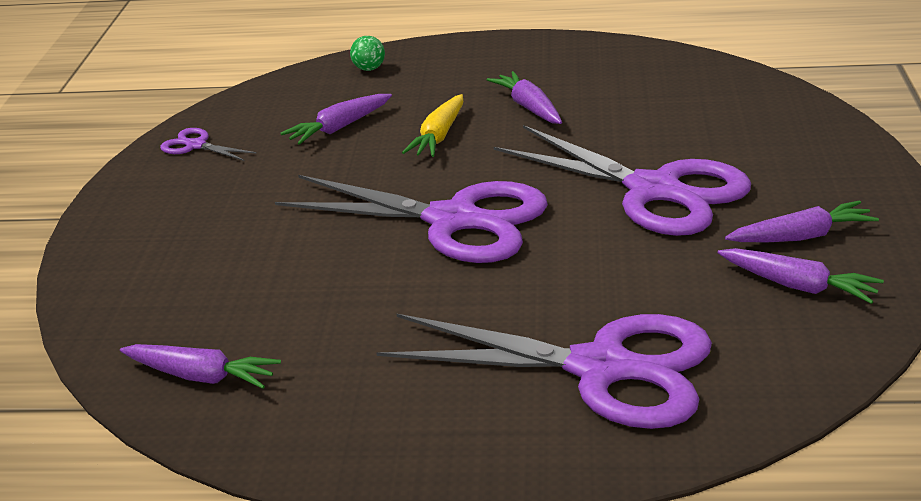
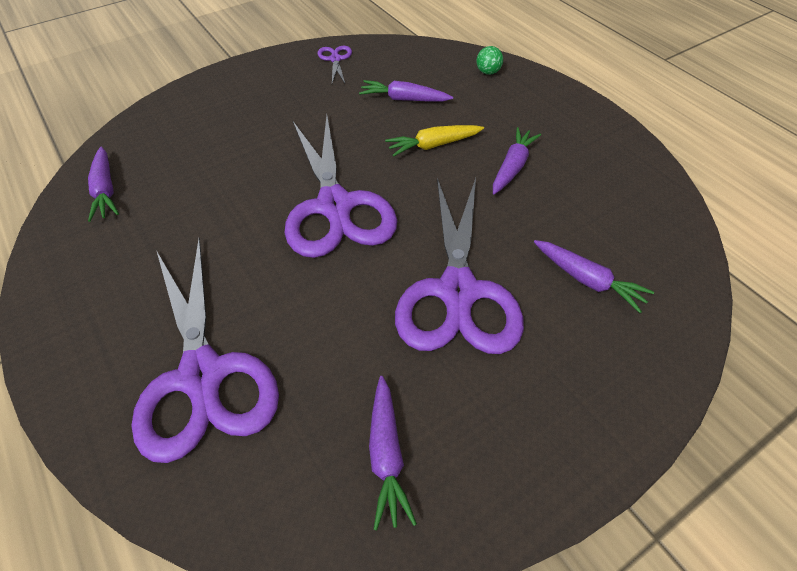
camera: 50 degrees right, 20 degrees up
(802, 236) = (465, 423): purple carrot -> purple carrot (588, 280)

